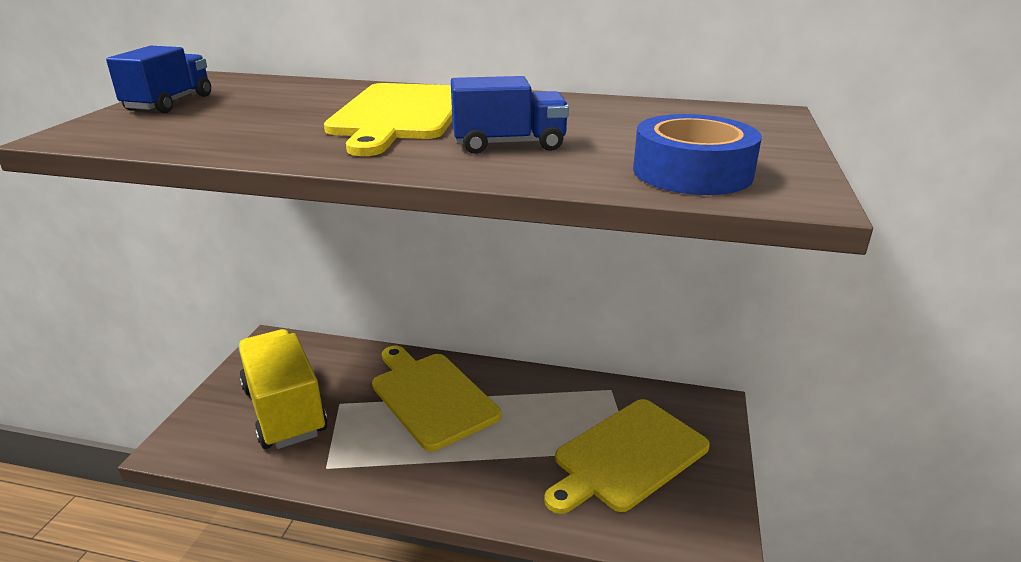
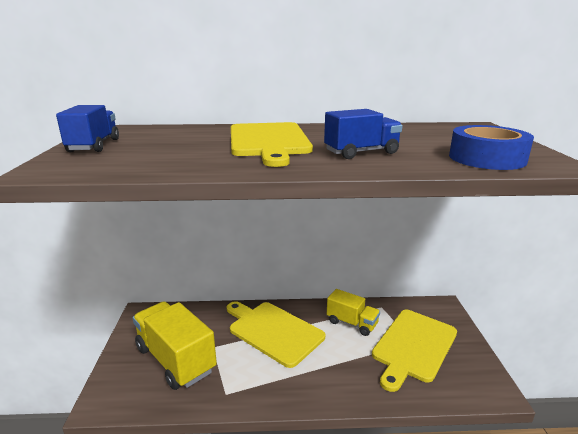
camera: 15 degrees left, 5 degrees down
(551, 405) = (352, 323): none -> yellow truck

